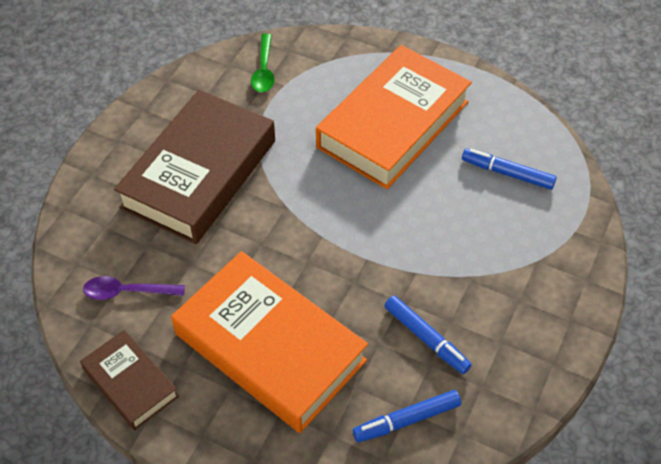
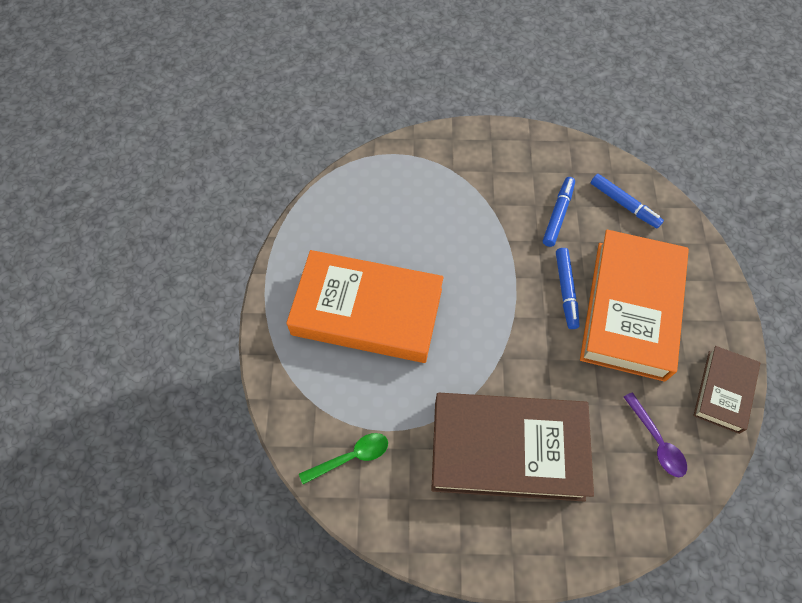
camera: 115 degrees left, 10 degrees up
(508, 173) = (380, 211): blue marker -> blue marker (566, 290)

